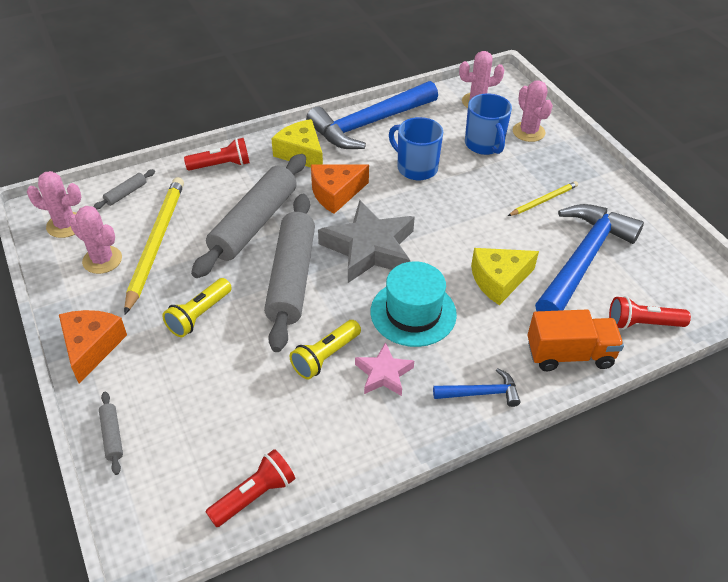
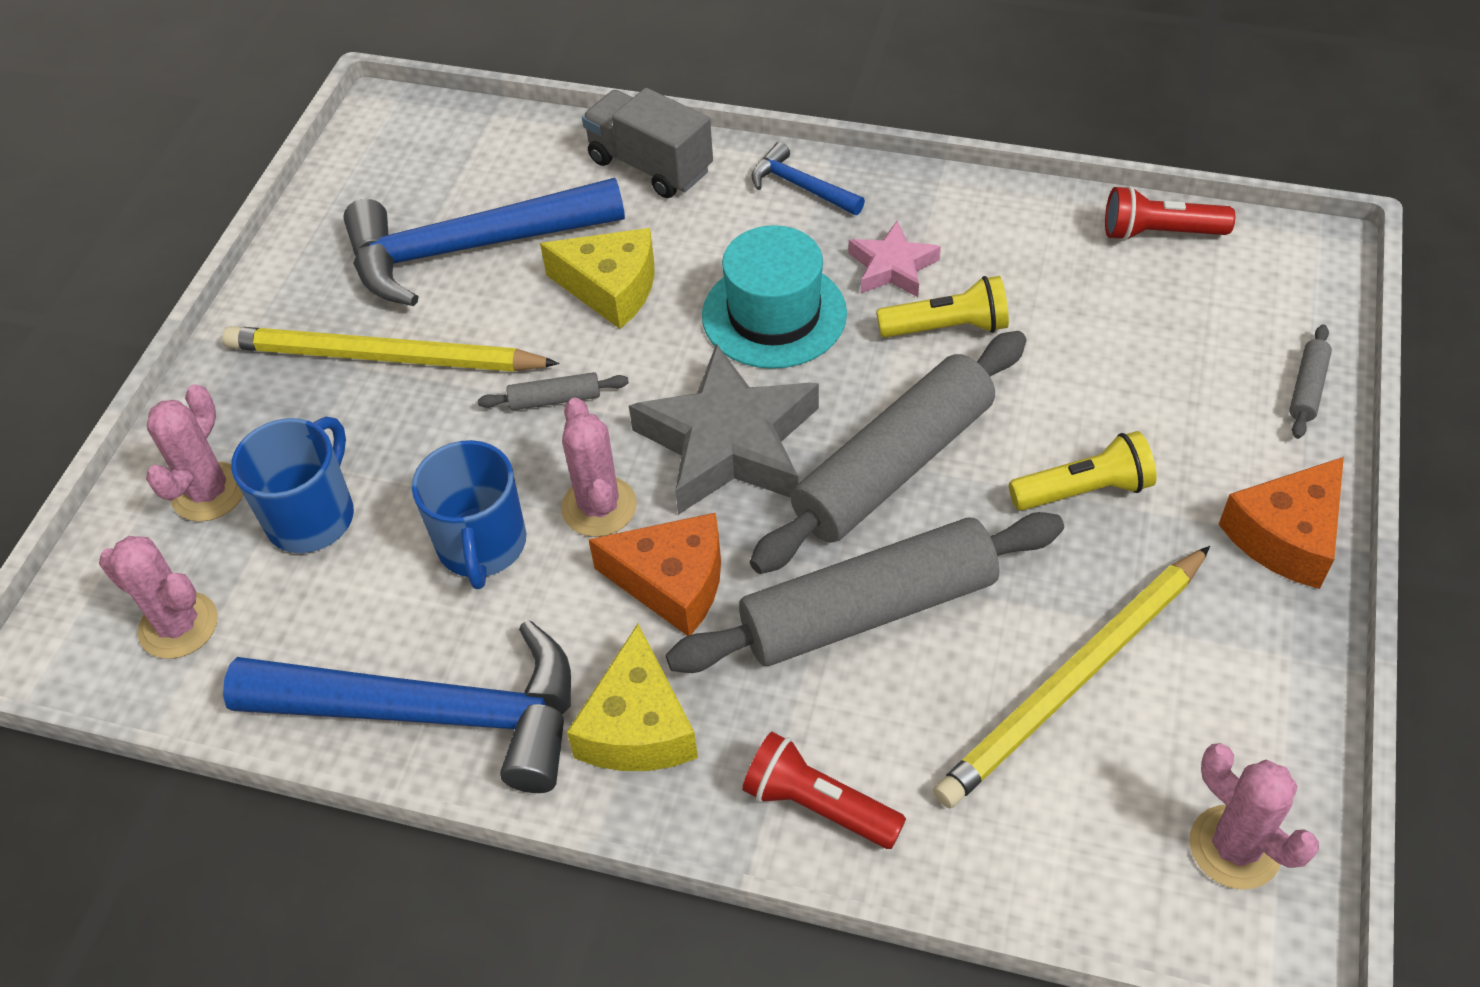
camera: 135 degrees left, 5 degrees up
(102, 260) = (1195, 704): pink cactus -> pink cactus (599, 507)
(126, 193) = (1066, 857): grey rolling pin -> grey rolling pin (555, 399)
(543, 200) = (385, 357): yellow pencil -> yellow pencil, size x1.95
(569, 354) = (650, 166): orange truck -> grey truck
(642, 323) = (522, 147): red flashlight -> none

